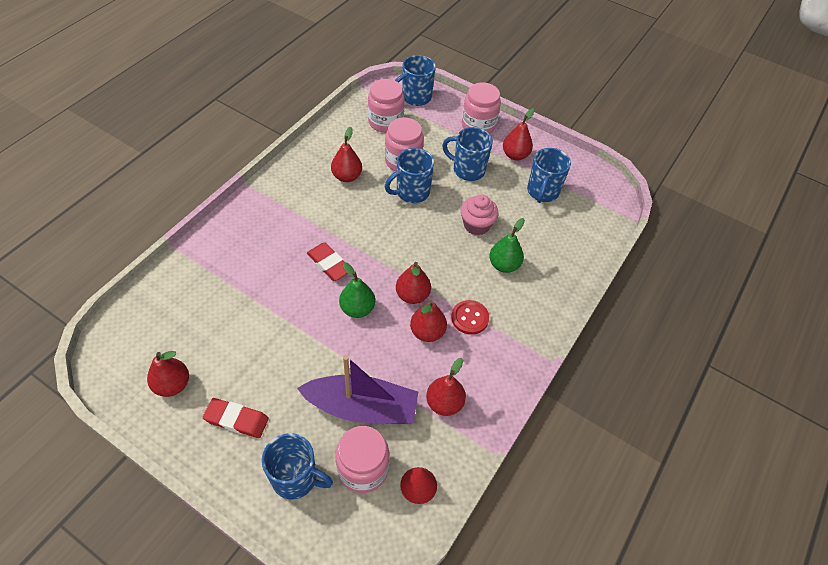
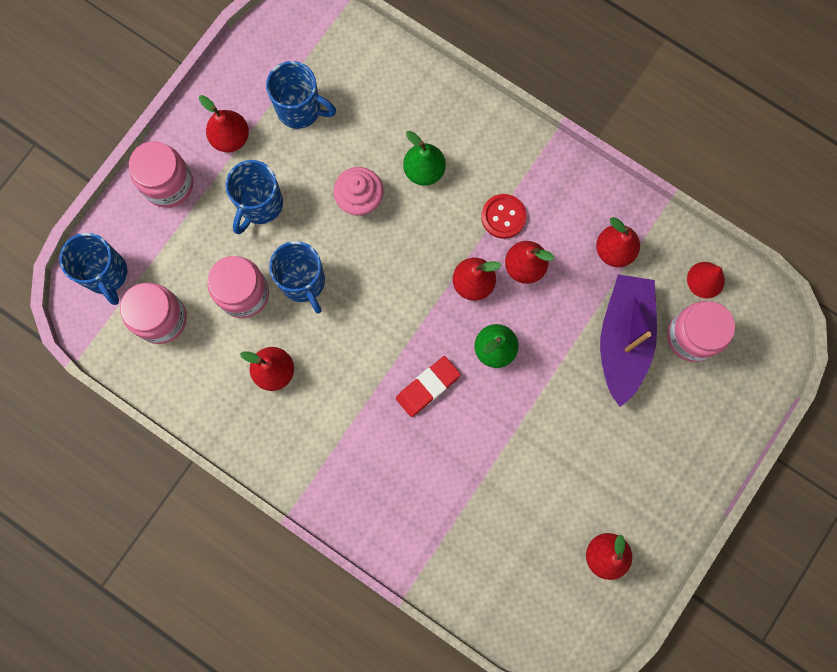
camera: 85 degrees left, 25 degrees up
(236, 420) = (644, 475): red eraser -> none
(296, 478) = (705, 404): blue mug -> none

